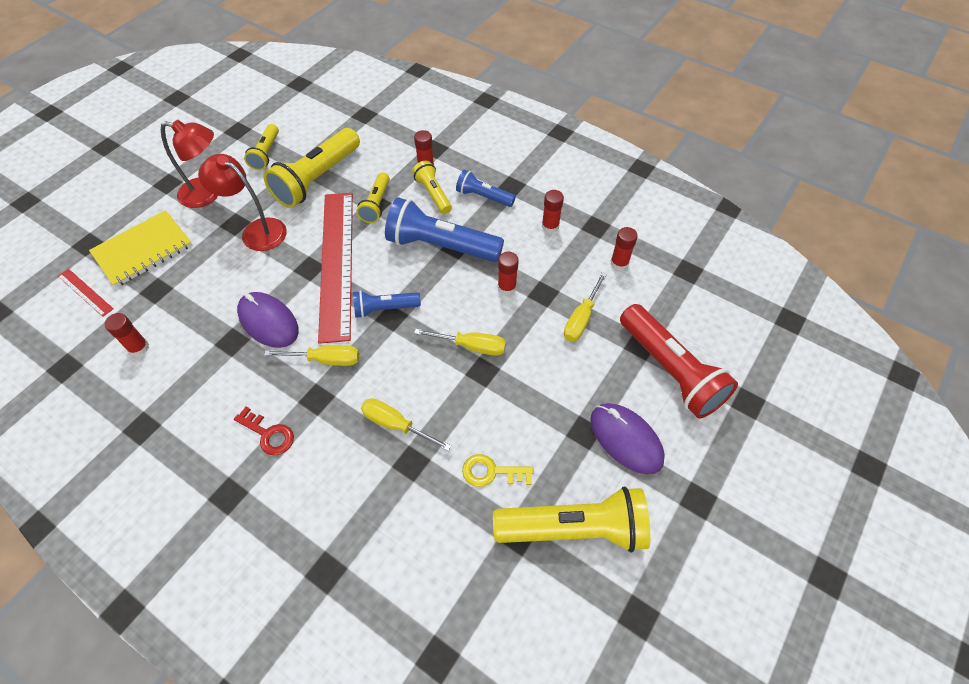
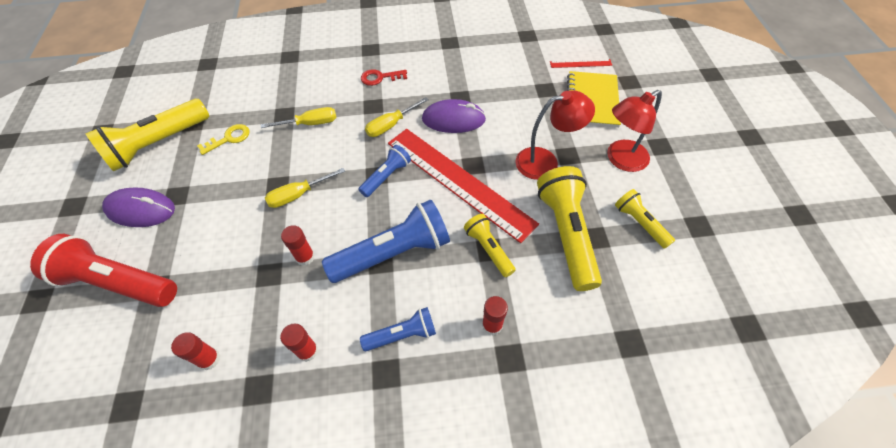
camera: 140 degrees right, 0 degrees up
(139, 348) = (505, 63): red glue stick -> none
(433, 194) = (452, 299): yellow flashlight -> none
(581, 318) = (220, 275): yellow screwdriver -> none

